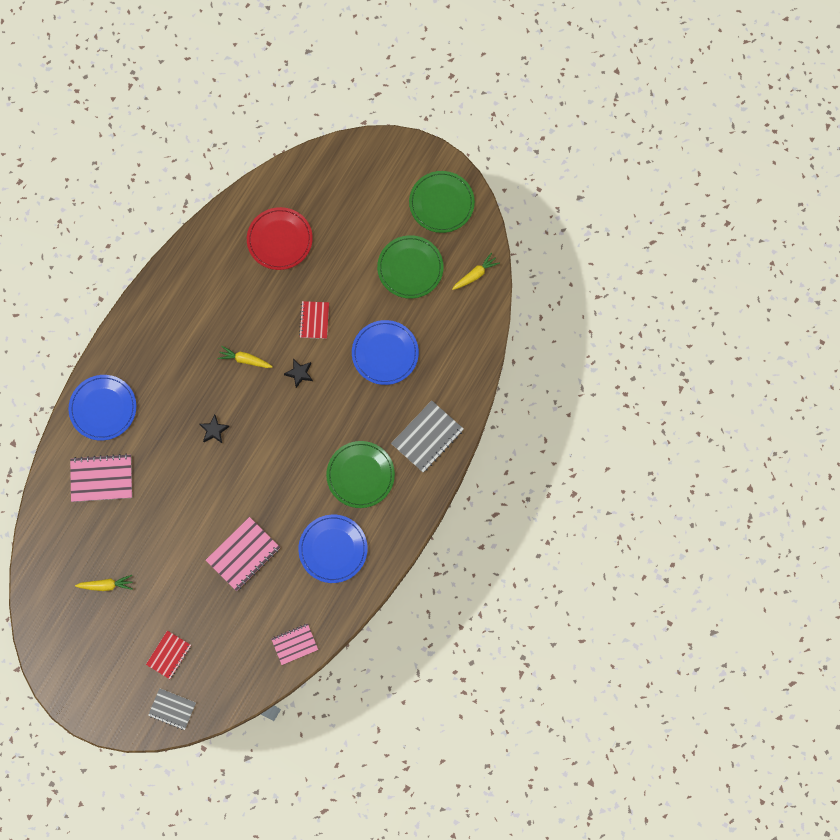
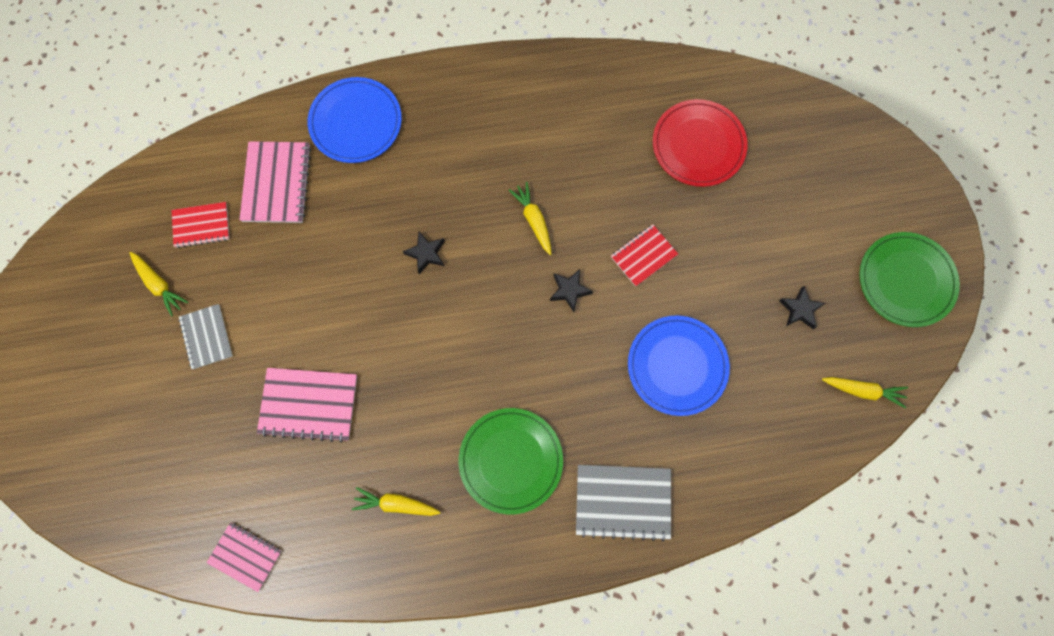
camera: 50 degrees right, 0 degrees up
(101, 479) = (276, 183): pink notebook -> pink notebook turned 45 degrees clockwise
(169, 655) = (127, 419): red notebook -> red notebook (201, 225)
(172, 709) = (64, 476): grey notebook -> grey notebook (206, 337)
(333, 549) = (396, 504): blue plate -> yellow carrot
(410, 268) = (800, 309): green plate -> black star

